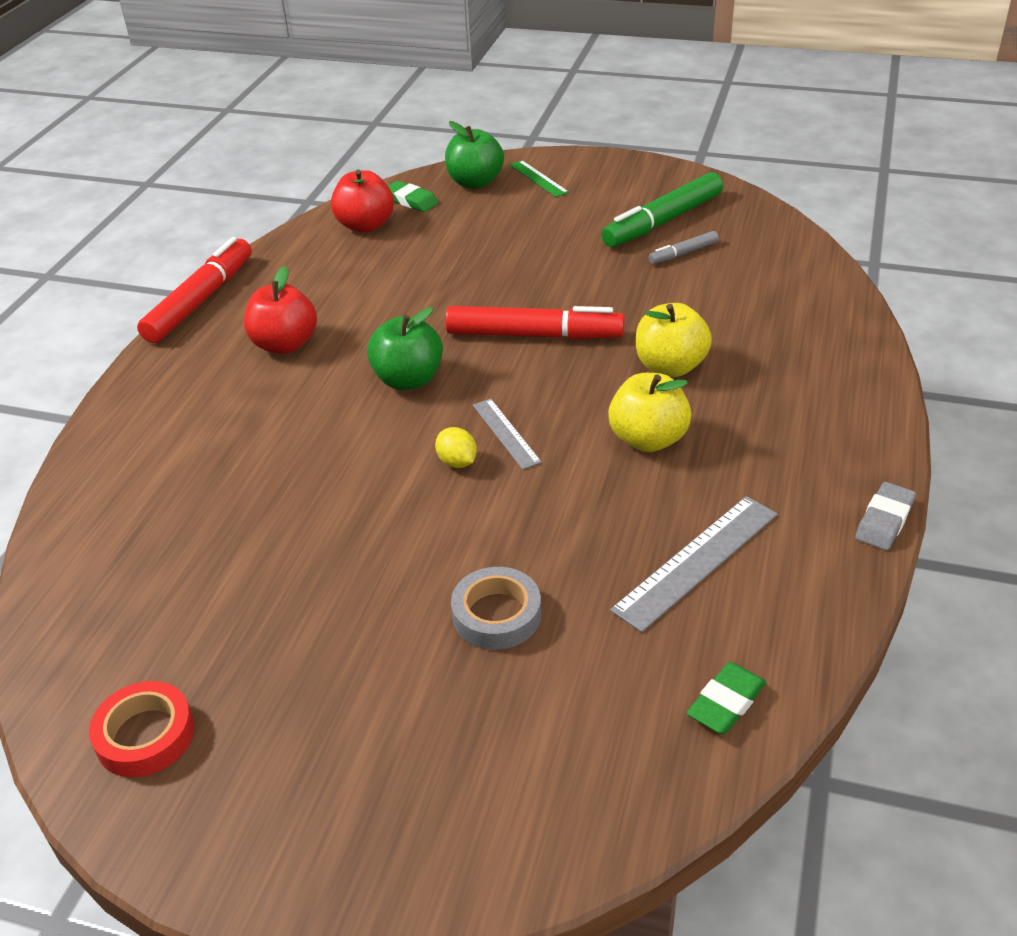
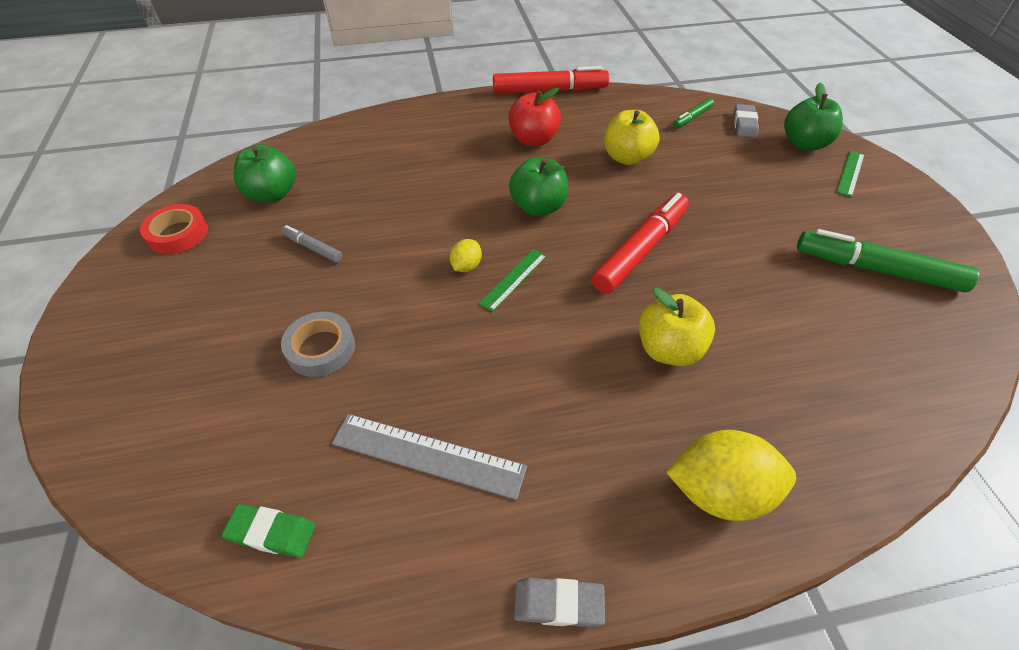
camera: 60 degrees right, 10 degrees up
(153, 610) = (272, 194): none -> green apple
(365, 225) = (692, 117): red apple -> green marker
(411, 201) = (744, 124): green eraser -> grey eraser
(506, 433) = (514, 279): grey ruler -> green ruler
(534, 335) = (640, 250): red marker -> red marker turned 120 degrees counterclockwise
(648, 439) = (561, 368): yellow apple -> yellow apple (627, 157)
(683, 253) = (842, 301): grey marker -> grey marker (313, 248)
(828, 396) = (719, 491): none -> yellow lemon

